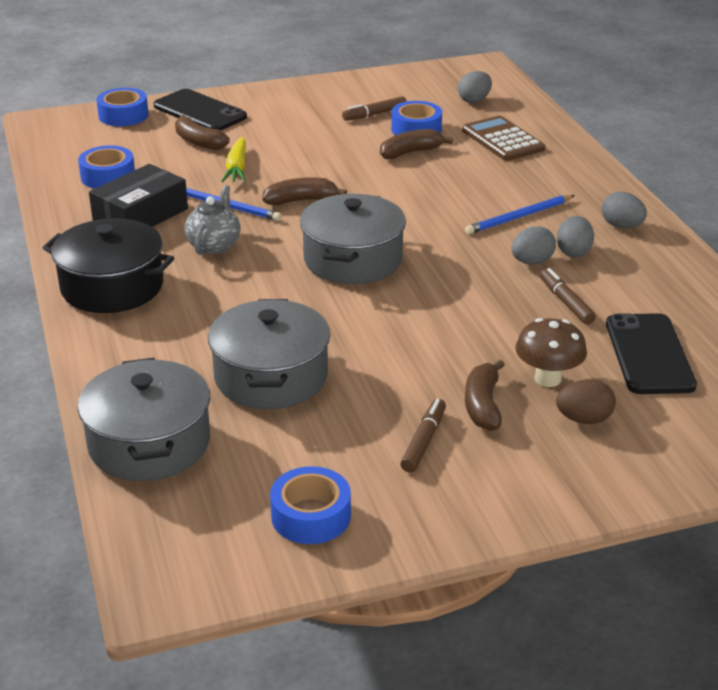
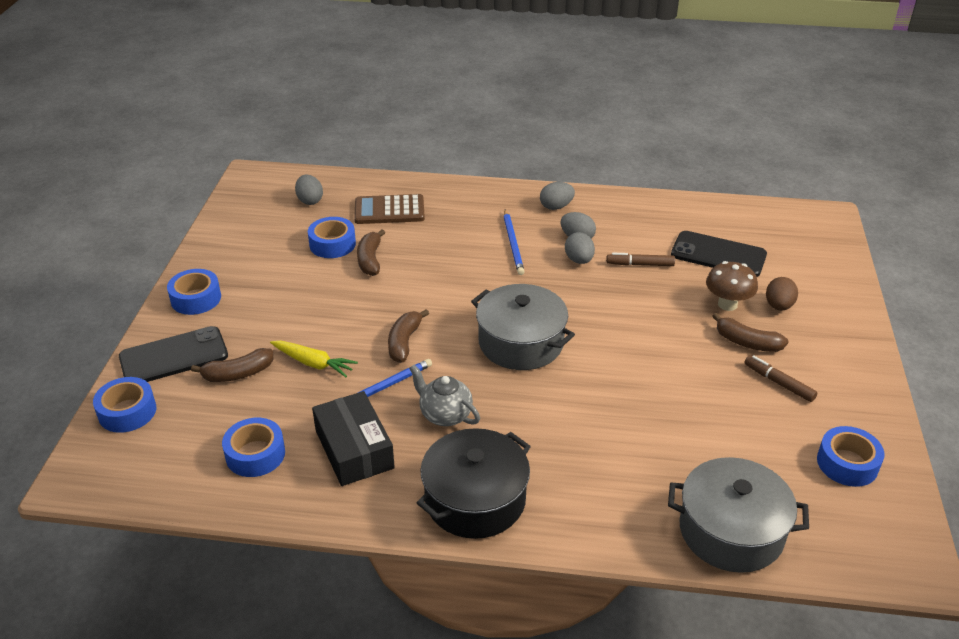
camera: 65 degrees left, 5 degrees up
(271, 376) = (667, 436): grey pot -> none
(280, 97) = (196, 298): none -> blue tape
(374, 114) = (284, 256): brown marker -> none

